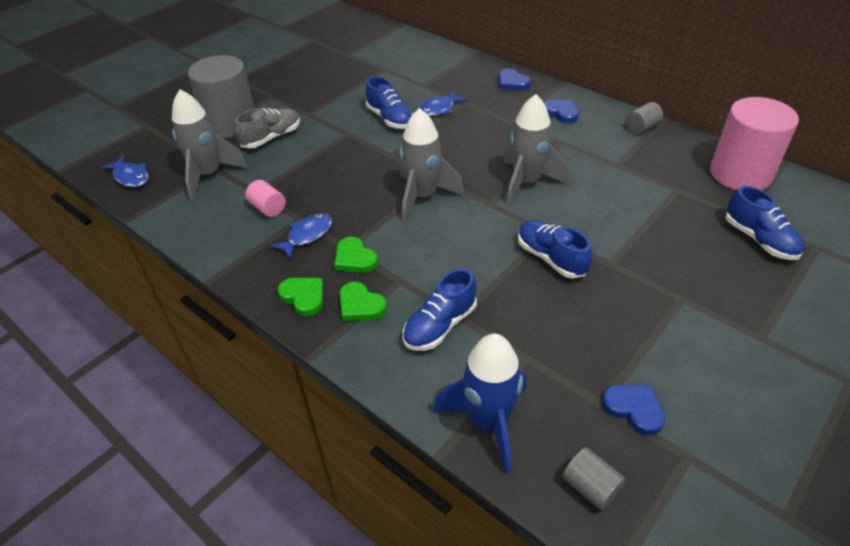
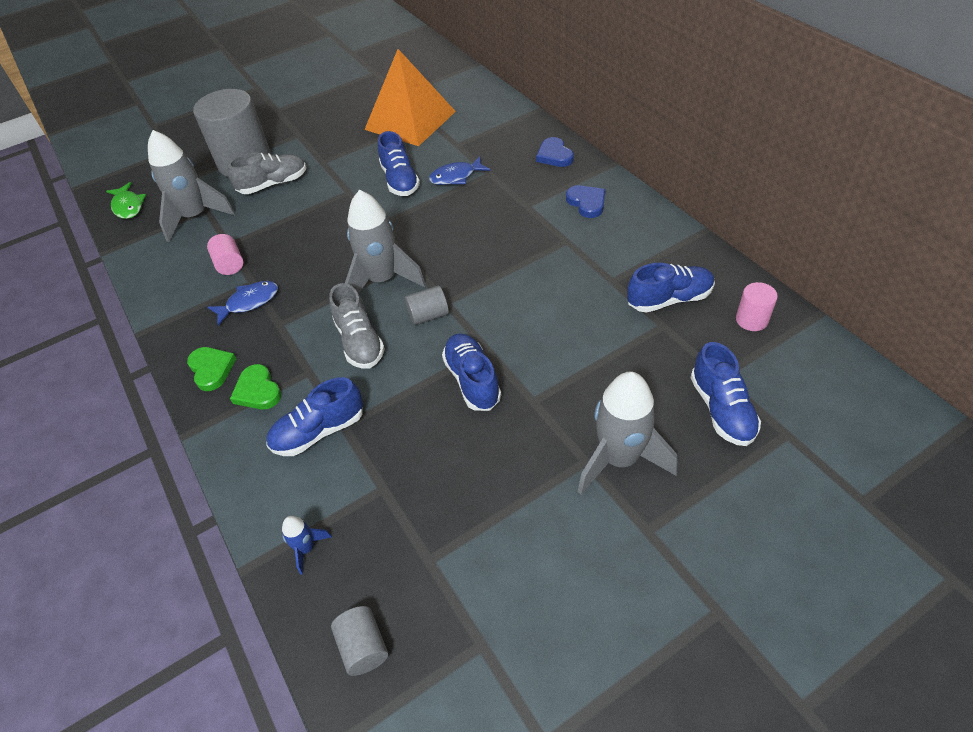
camera: 20 degrees right, 5 degrees up
(130, 177) = (128, 206): blue fish -> green fish
(354, 258) = (279, 337): green heart -> none
(370, 72) = (410, 120): none -> orange pyramid
(432, 248) = (359, 342): none -> grey shoe
(488, 422) = (306, 548): blue rocket -> blue rocket, size x0.45
(526, 183) = (498, 284): grey rocket -> grey rocket (619, 459)
(634, 409) = (457, 575): blue heart -> none
(641, 128) = (669, 238): grey cylinder -> grey cylinder (428, 315)
(670, 170) = (669, 299): none -> blue shoe
(740, 174) = (751, 320): pink cylinder -> pink cylinder, size x0.44

